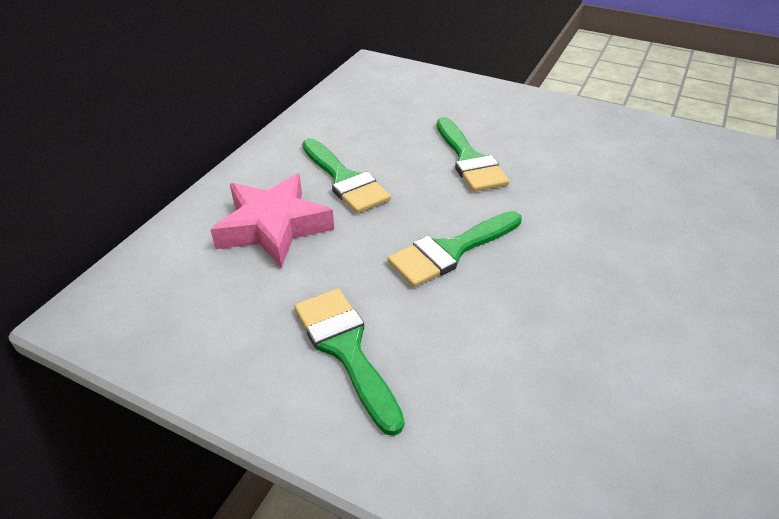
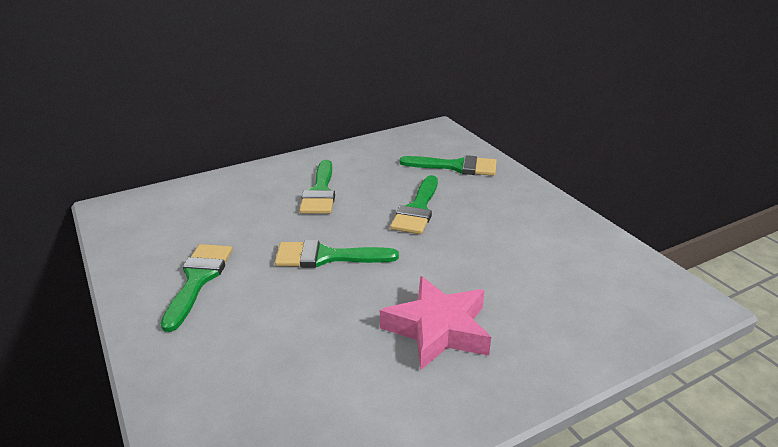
camera: 35 degrees right, 10 degrees down
(273, 227) = (246, 202): pink star -> pink star (438, 329)
(444, 101) = (455, 166): none -> green brush

